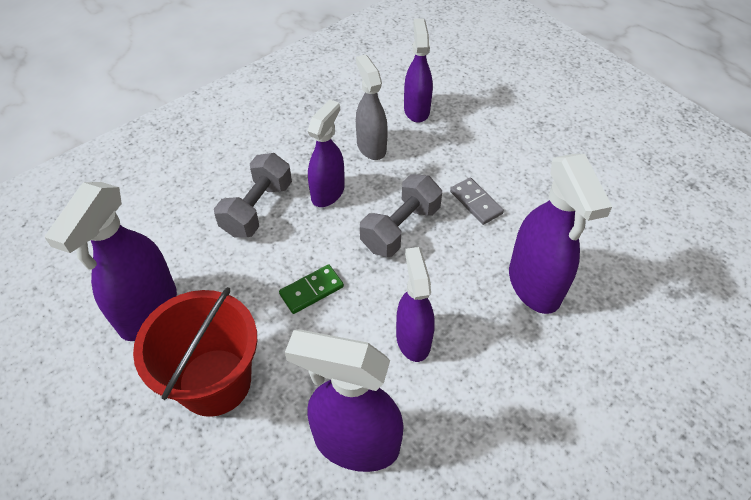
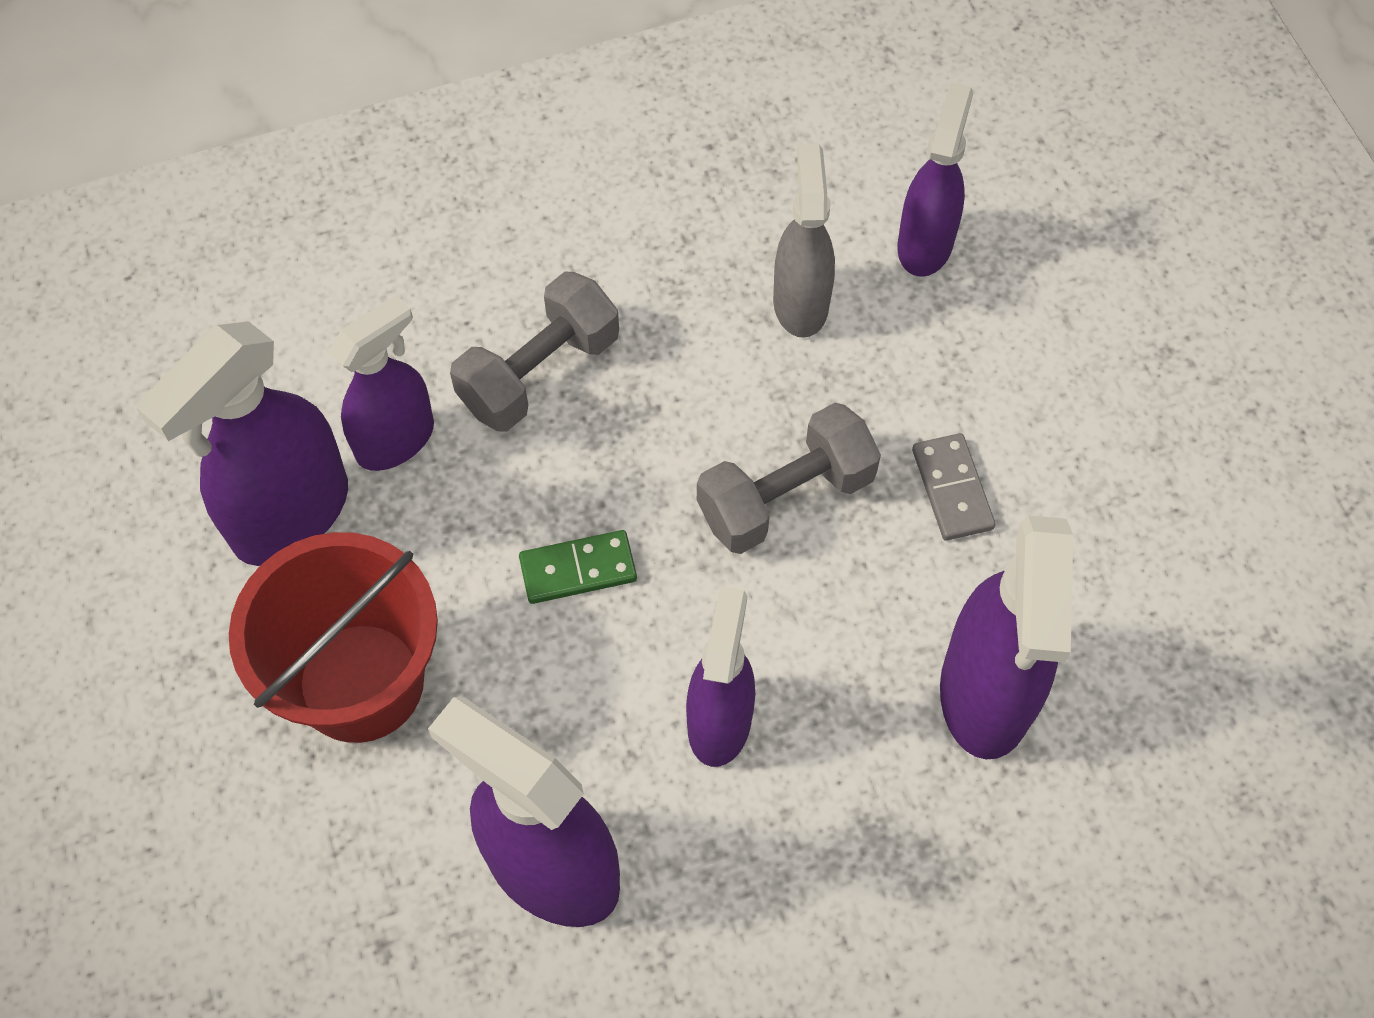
camera: 20 degrees right, 10 degrees up
(328, 192) = (680, 378): purple spray bottle -> purple spray bottle (396, 439)

